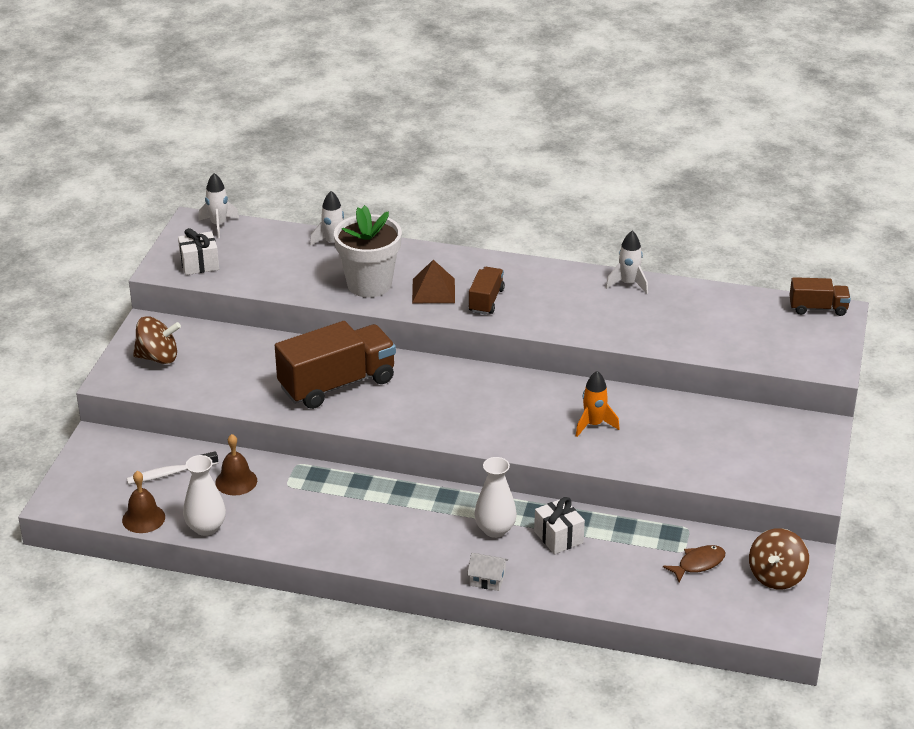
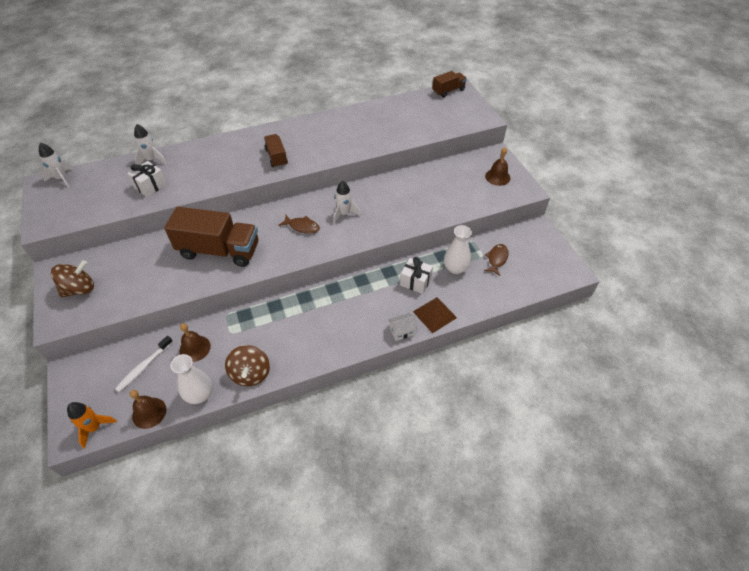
camera: 35 degrees left, 15 degrees up
(199, 264) = (68, 211): white gift -> white gift (150, 186)
(337, 384) = (219, 250): brown truck -> brown truck turned 75 degrees clockwise
(369, 284) = (196, 177): white flower pot -> none
(433, 291) = (240, 164): brown pyramid -> brown pyramid (434, 314)
(458, 401) = (302, 227): none -> brown fish
(495, 529) = (378, 296): white vase -> white vase (455, 268)
(594, 425) = (388, 205): orange rocket -> orange rocket (95, 428)
(628, 284) = (345, 115): white rocket -> white rocket (344, 214)
(776, 576) = (537, 246): brown spinning top -> brown spinning top (250, 374)
(789, 457) = (497, 177): none -> brown bell

